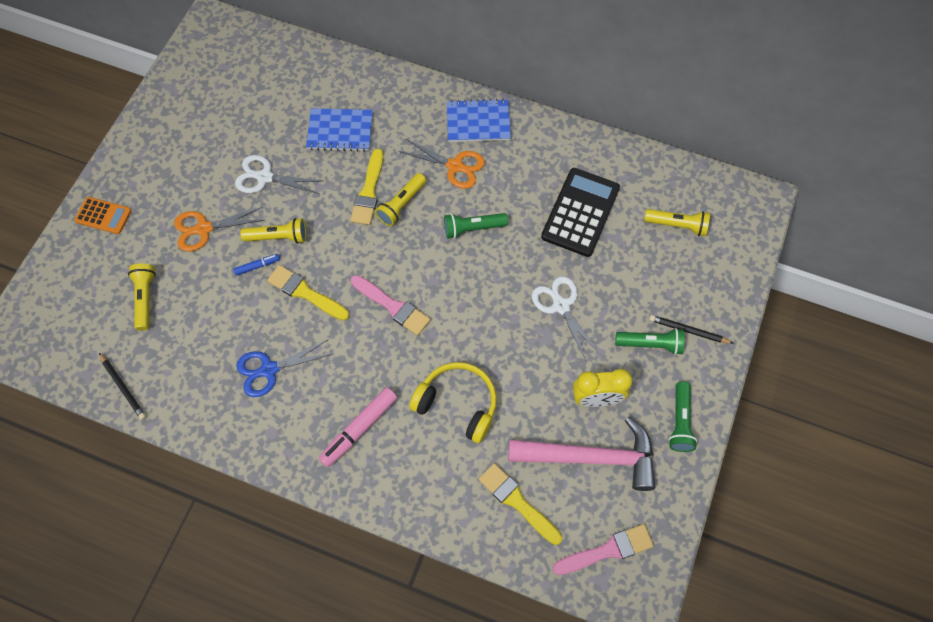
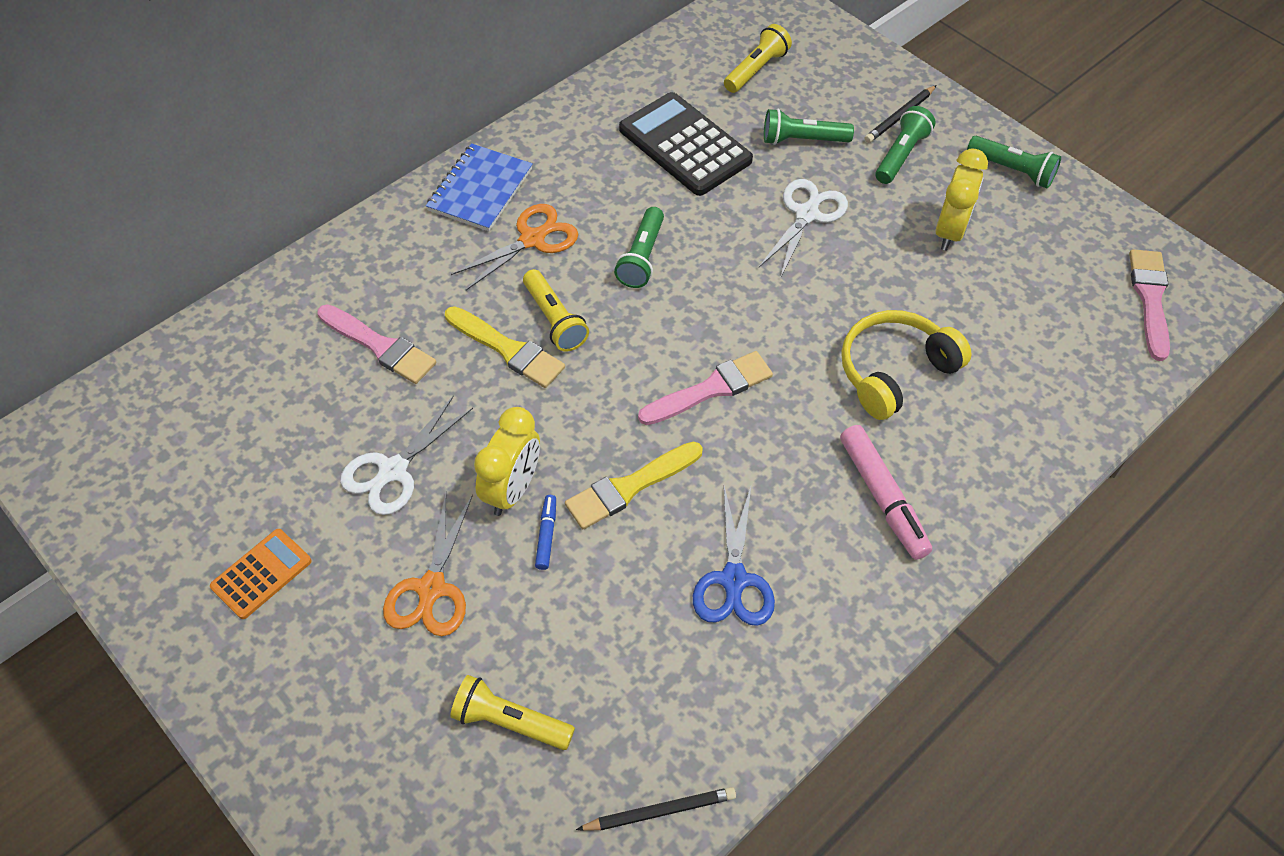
camera: 65 degrees left, 10 degrees down
(103, 216) = (302, 740): orange calculator -> orange calculator (261, 574)
(278, 237) = (512, 489): yellow flashlight -> yellow clock
(340, 131) = (380, 346): blue notebook -> pink brush
(517, 502) = (1057, 361): yellow brush -> none
(561, 306) = (806, 214): white scissors -> white scissors turned 120 degrees clockwise
(591, 457) = (1025, 266): pink hammer -> none
(627, 278) = (802, 140): none -> green flashlight

